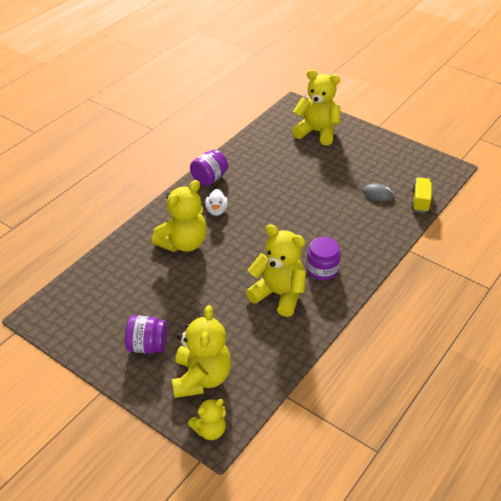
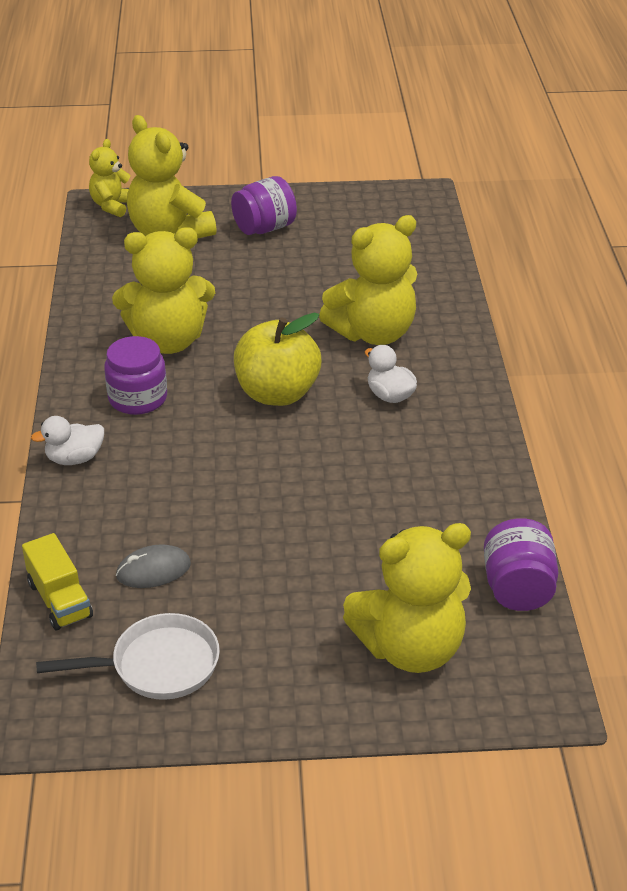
camera: 140 degrees right, 5 degrees down
(183, 243) = (373, 333): yellow teddy bear -> yellow teddy bear turned 120 degrees counterclockwise
(209, 178) = (471, 436): purple jar -> purple jar (517, 589)
(260, 237) = (277, 393): none -> yellow apple
(374, 254) = (74, 458): none -> white duck
(401, 165) = (158, 665): none -> white pan

